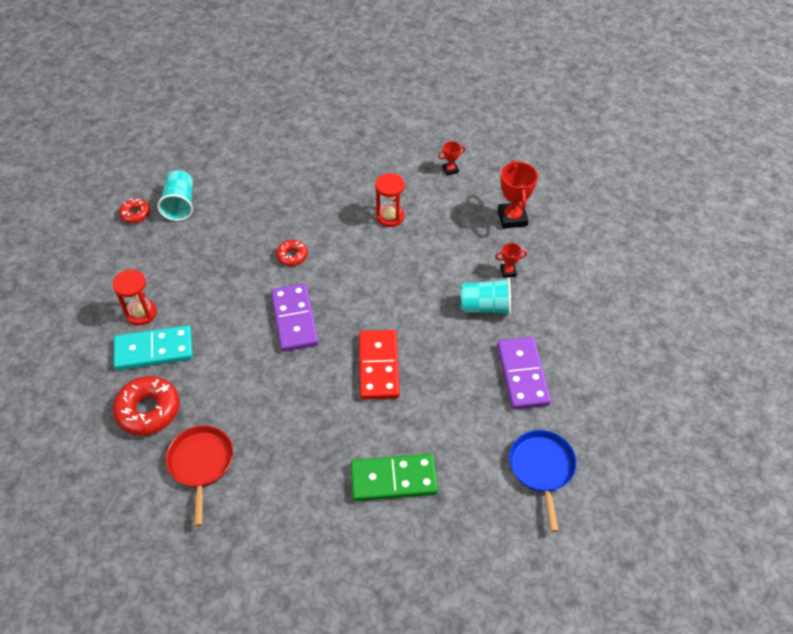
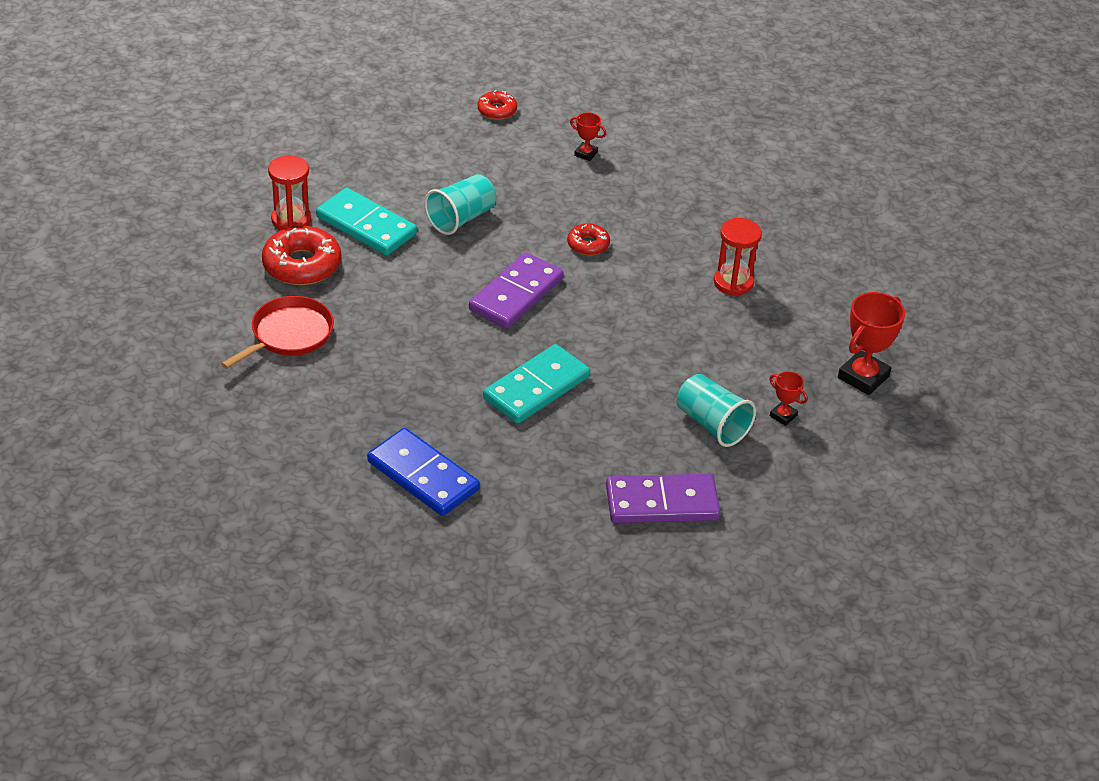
camera: 45 degrees right, 10 degrees down
(141, 313) = (394, 191): red hourglass -> red hourglass (291, 220)
(180, 204) = (547, 130): turquoise cup -> turquoise cup (461, 218)
(379, 366) = (536, 388): red domino -> turquoise domino
(393, 479) = (423, 476): green domino -> blue domino
(450, 170) = (863, 289): red trophy -> red trophy (586, 154)
(522, 375) = (662, 503): purple domino -> purple domino turned 45 degrees clockwise
(542, 468) = (565, 581): blue pan -> none

